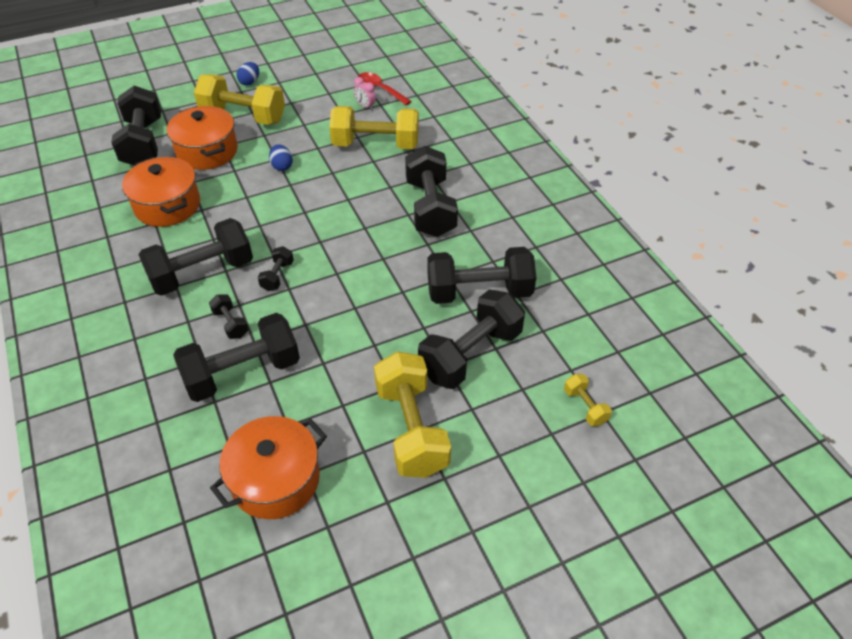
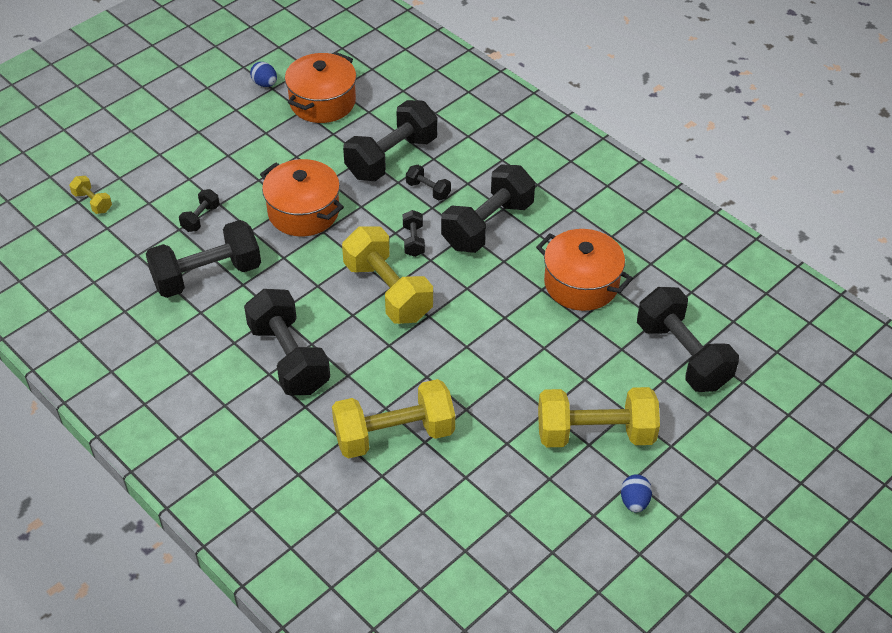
camera: 160 degrees right, 0 degrees up
(207, 151) = (596, 364): orange pot -> orange pot (303, 212)
(282, 166) = (492, 368): blue egg -> blue egg (265, 84)
(365, 106) = (441, 501): pink clock -> none
(380, 89) = (437, 544): red spoon -> none
(411, 429) = (234, 154): yellow dumbbell -> yellow dumbbell (387, 291)
(470, 354) = (200, 218): black dumbbell -> black dumbbell, size x0.45

